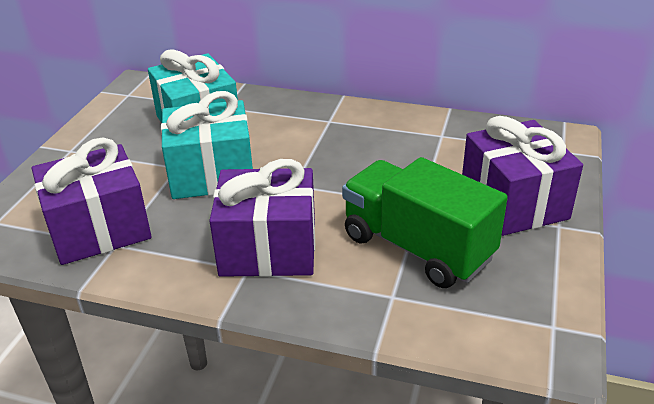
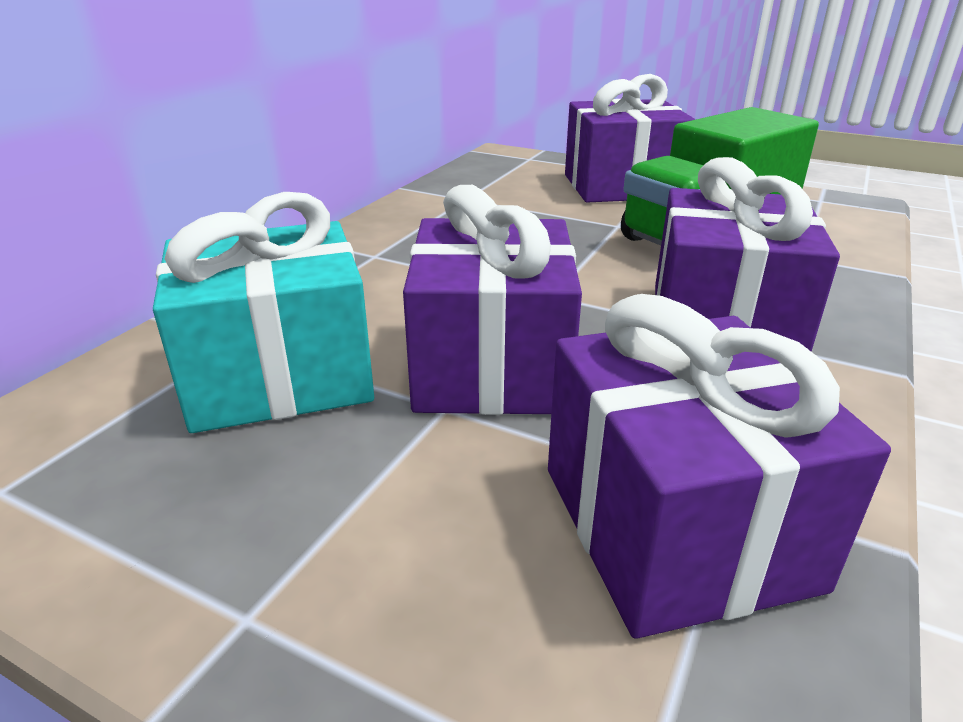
camera: 80 degrees left, 5 degrees down
(212, 174) = (491, 366): turquoise gift -> purple gift

